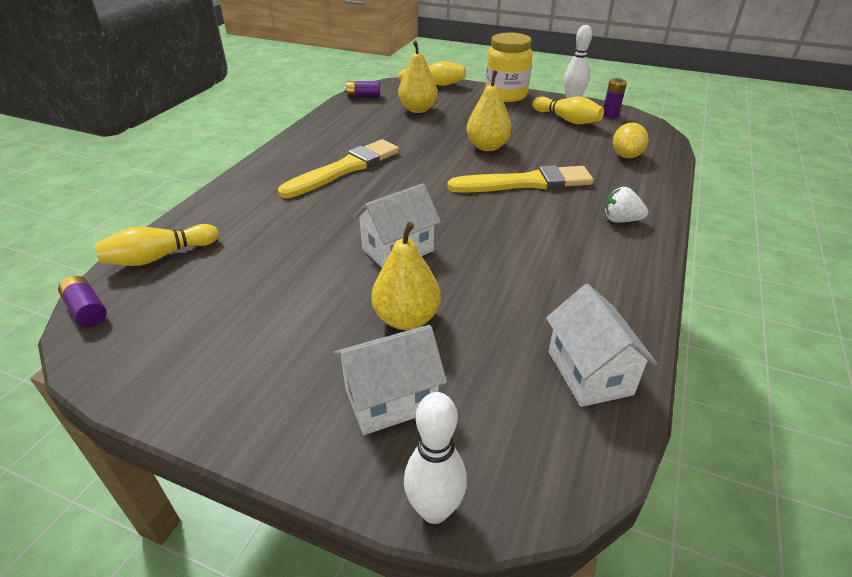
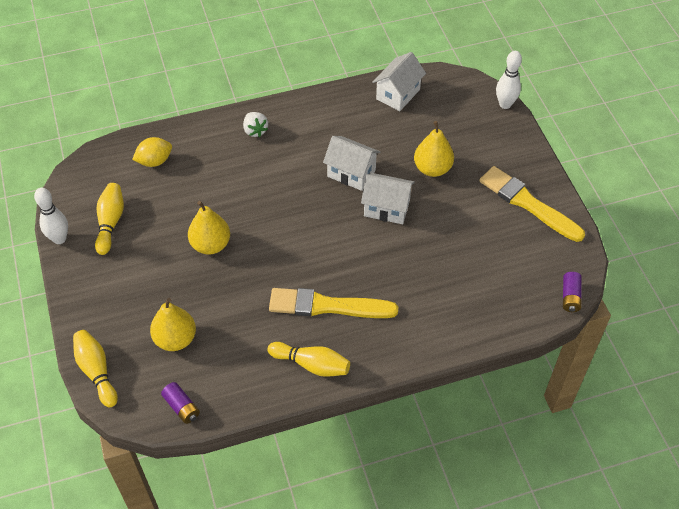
camera: 130 degrees left, 15 degrees up
(159, 257) = (510, 312): yellow bowling pin -> yellow bowling pin (311, 365)
(391, 400) = (479, 143): white house -> white house (351, 173)
(506, 95) = (82, 294): yellow jar -> none
(525, 183) = (249, 194): yellow brush -> yellow brush (528, 203)
(610, 115) = (76, 200): purple battery -> none

